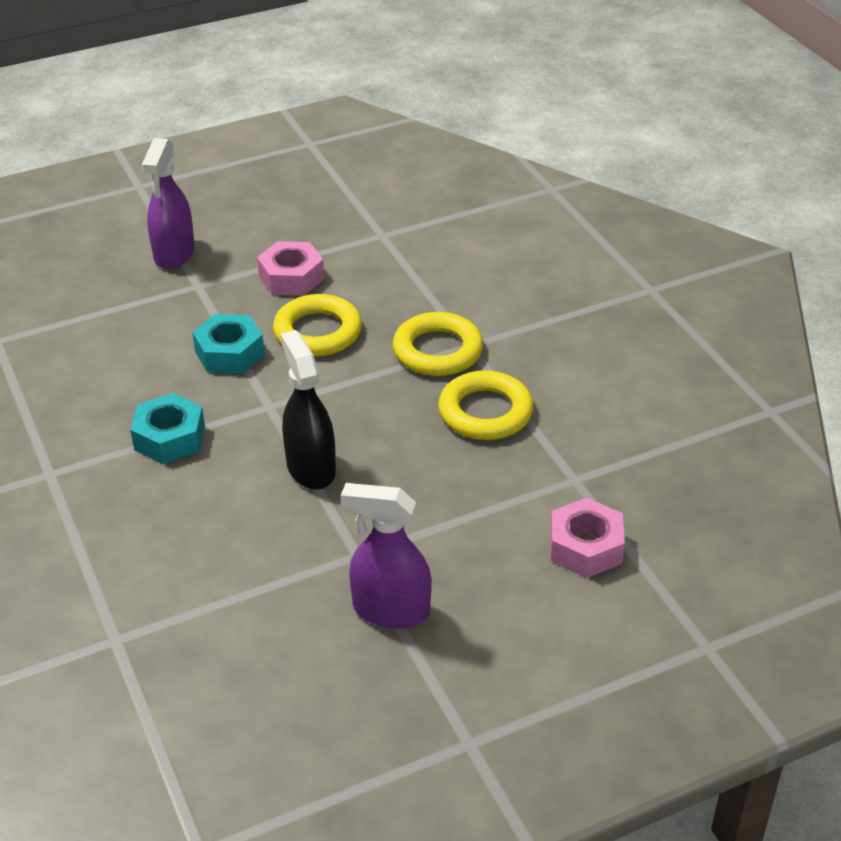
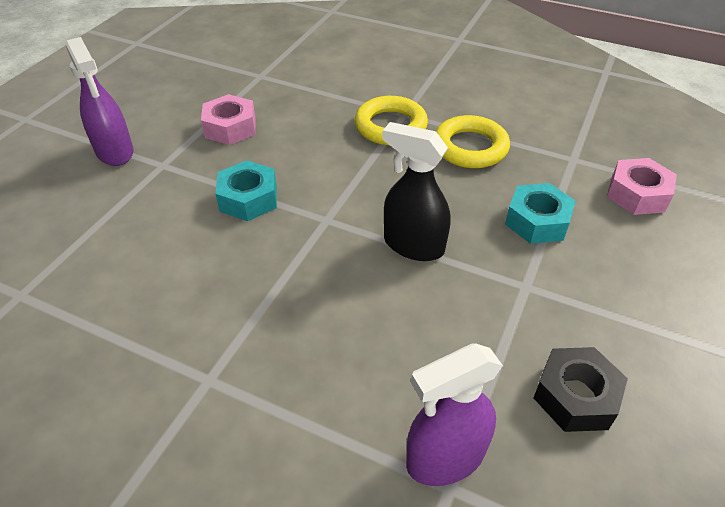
camera: 40 degrees left, 5 degrees up
(169, 438) = (280, 286): turquoise nut -> turquoise nut (537, 221)
(278, 650) = (575, 396): none -> black nut
(318, 332) = (296, 153): yellow ring -> none
(390, 610) = (599, 310): purple spray bottle -> purple spray bottle (445, 458)

